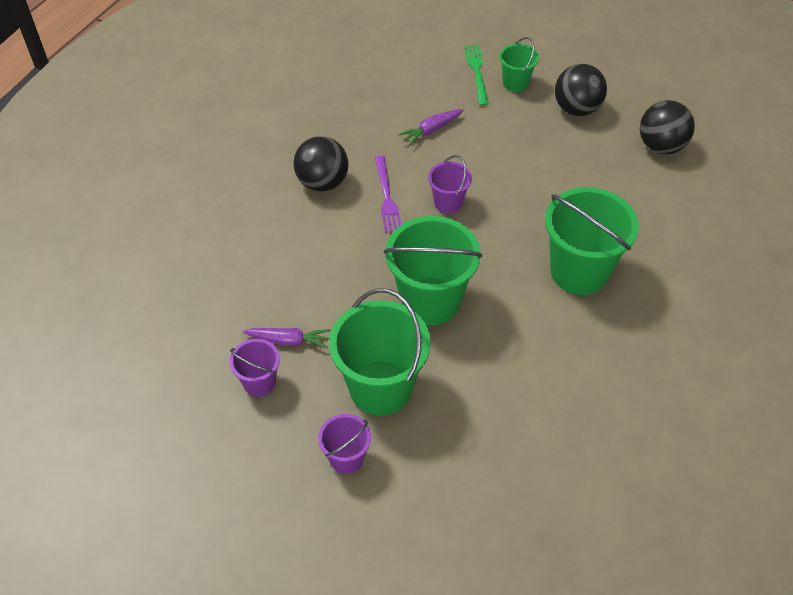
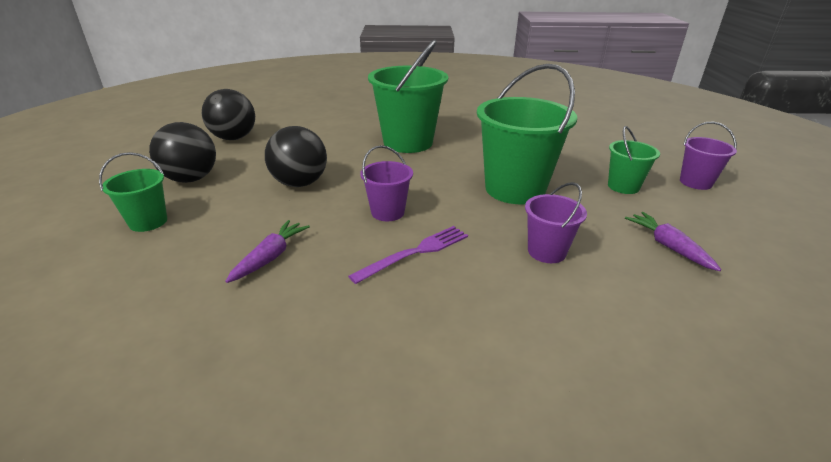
camera: 120 degrees left, 20 degrees down
(259, 382) = (731, 246): purple bucket -> purple bucket (546, 251)
(322, 182) = (439, 317): black ball -> black ball (300, 183)
(381, 387) = (623, 186): green bucket -> green bucket, size x0.51
(431, 130) = (270, 257): purple carrot -> purple carrot turned 90 degrees counterclockwise
(477, 72) = (125, 255): green fork -> none

